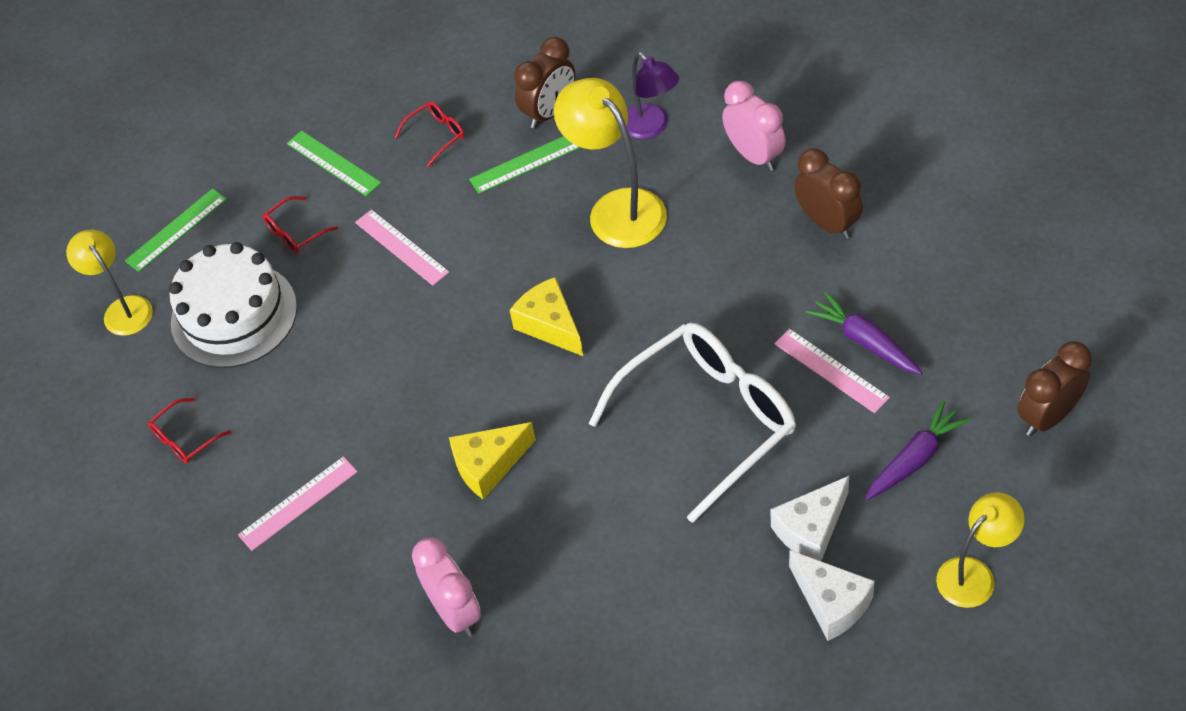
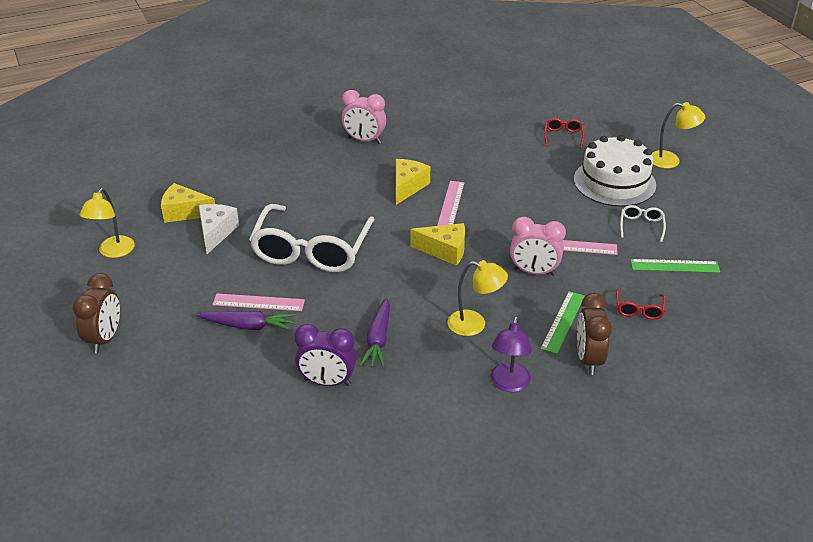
camera: 135 degrees right, 15 degrees down
(176, 230) = (703, 199): green ruler -> none
(296, 232) = (641, 226): red glasses -> white glasses
(298, 503) = (480, 140): pink ruler -> pink ruler (451, 205)
(617, 208) = (475, 324): yellow lamp -> yellow lamp, size x0.64
(651, 127) = (509, 384): purple lamp -> purple lamp turned 90 degrees counterclockwise
(754, 155) = (418, 401): pink clock -> pink clock (534, 272)
(827, 223) = (327, 382): brown clock -> purple clock
(831, 603) = (184, 212): white cheese -> yellow cheese
(915, 458) = (177, 284): purple carrot -> purple carrot (378, 340)

